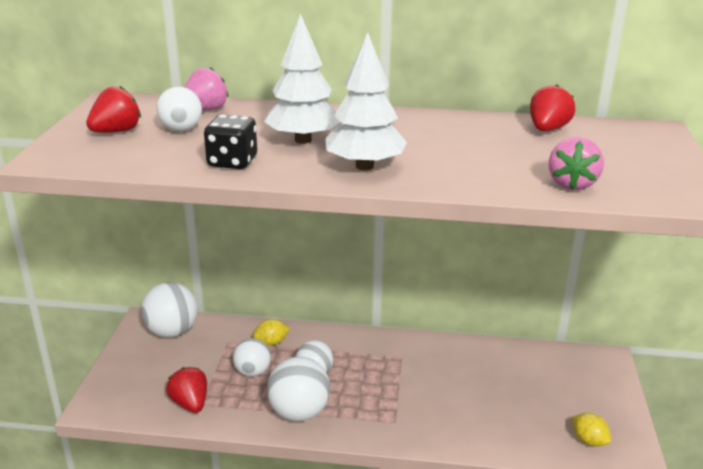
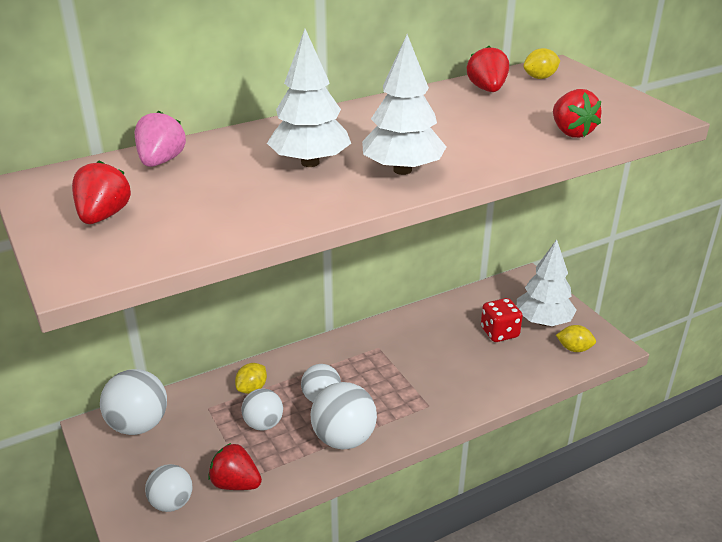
camera: 35 degrees left, 5 degrees up
(181, 129) = (172, 191): white ball -> white ball (172, 503)
(232, 162) = (281, 207): black dice -> none
(525, 393) = (499, 333): none -> red dice
(572, 184) = (571, 132): pink strawberry -> red strawberry
(582, 402) = (543, 321): none -> white tree
(619, 133) = (540, 77): none -> yellow lemon

